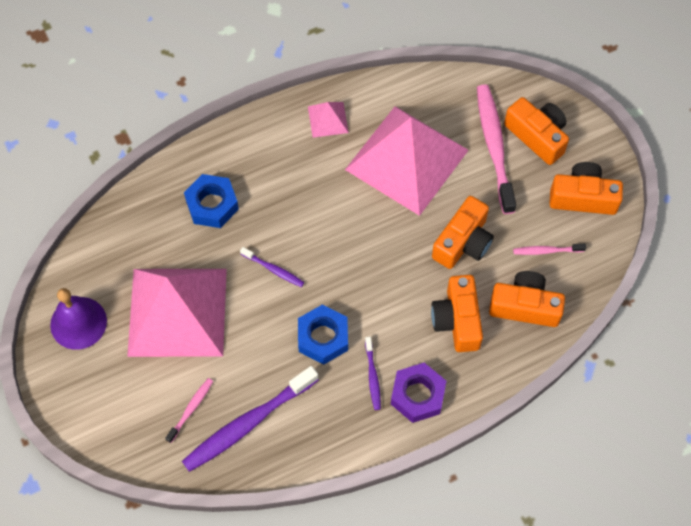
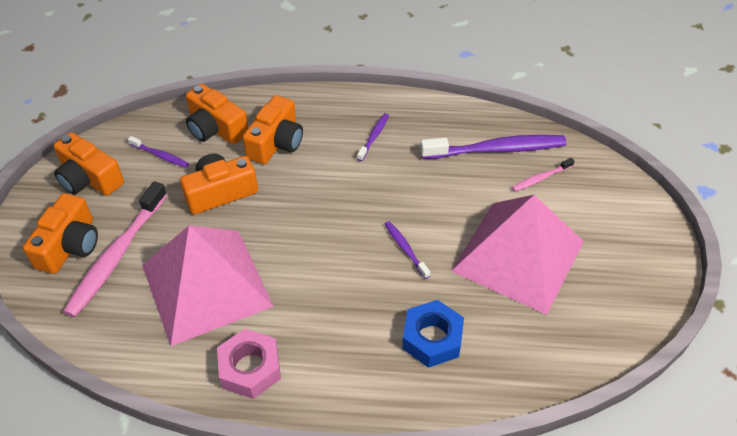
camera: 150 degrees left, 15 degrees down
(78, 323) = (624, 290): purple bell -> none
(323, 338) = (396, 178): blue nut -> none
(328, 119) = (250, 368): pink pyramid -> pink nut
(418, 395) = (348, 111): purple nut -> none
(537, 136) = (70, 245): orange camera -> orange camera turned 150 degrees counterclockwise
(546, 251) = (160, 155): pink toothbrush -> purple toothbrush

